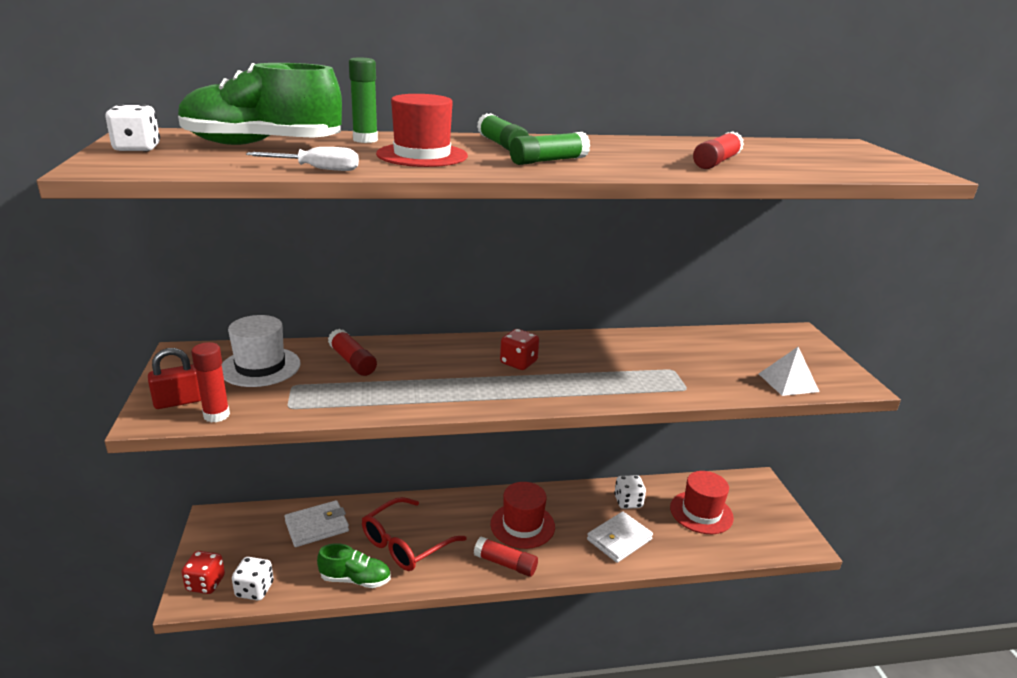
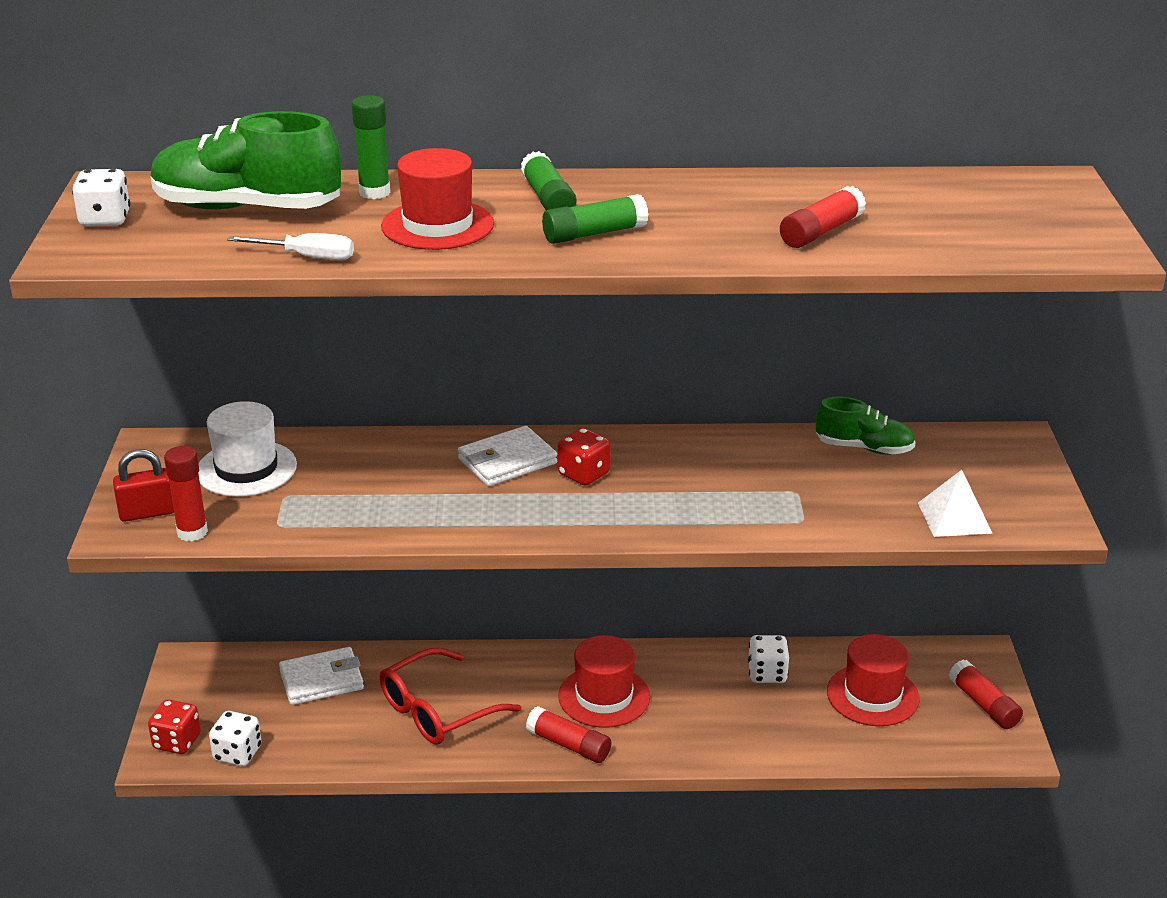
camera: 10 degrees right, 5 degrees up
(352, 361) = (363, 464): red glue stick -> red glue stick (983, 704)
(355, 579) = (366, 750): green shoe -> green shoe (864, 448)
(619, 539) = (737, 724): white wallet -> white wallet (507, 461)

